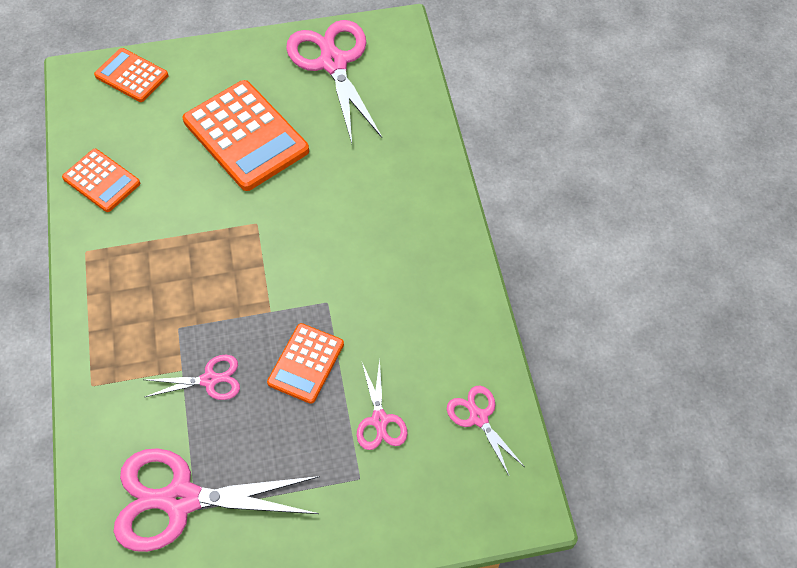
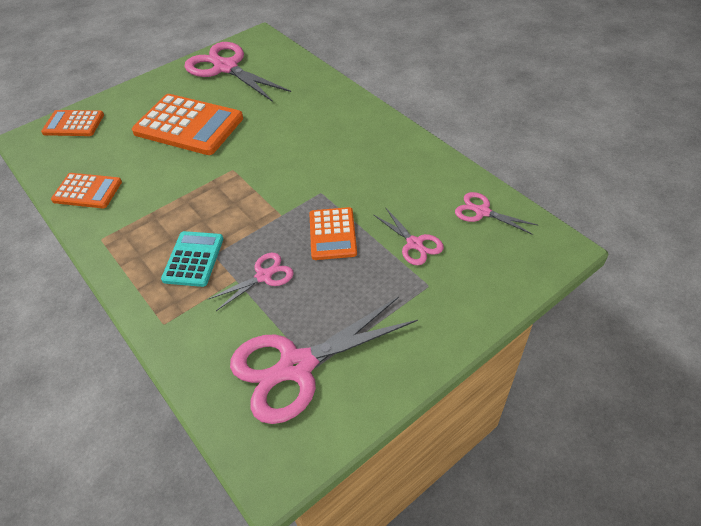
camera: 25 degrees left, 10 degrees down
(156, 323) = (193, 259): none -> turquoise calculator

